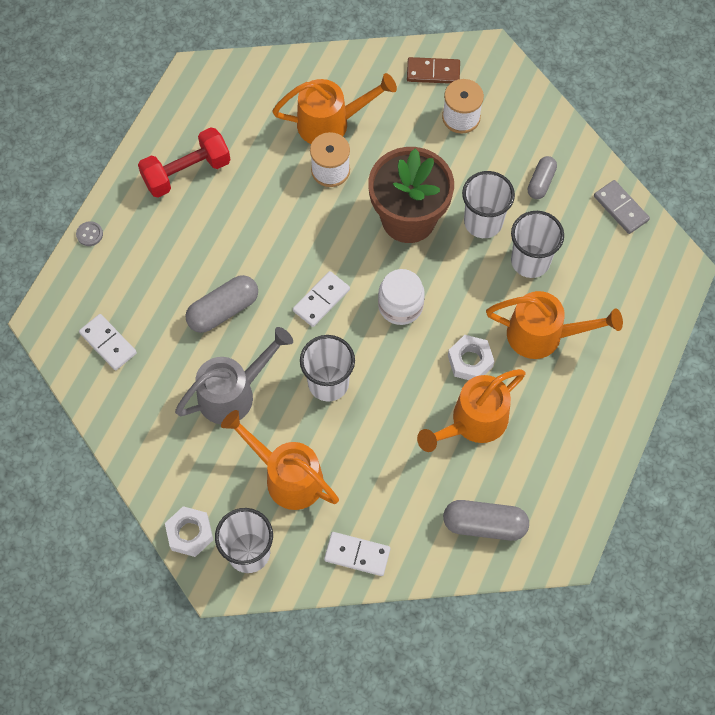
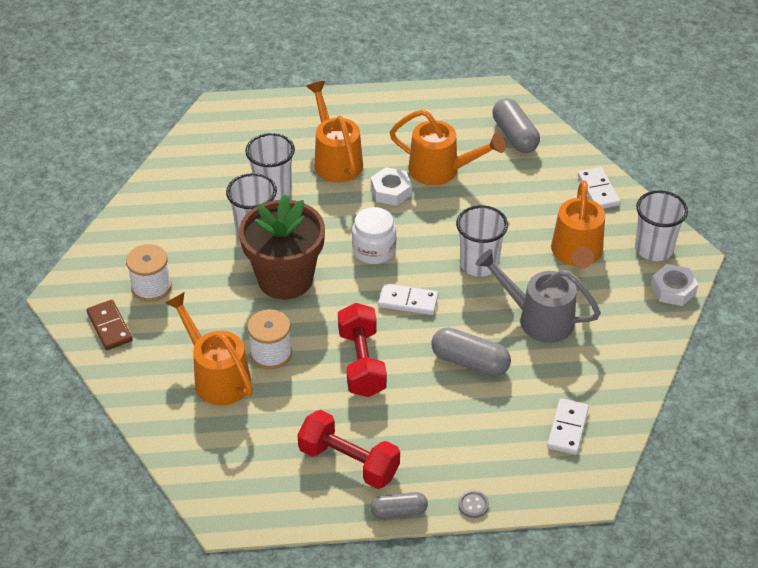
camera: 120 degrees left, 20 degrees down
(277, 230) = (362, 363): none -> red dumbbell
(541, 182) = (189, 211): grey capsule -> grey capsule (399, 511)
(621, 208) = (183, 157): grey domino -> none

